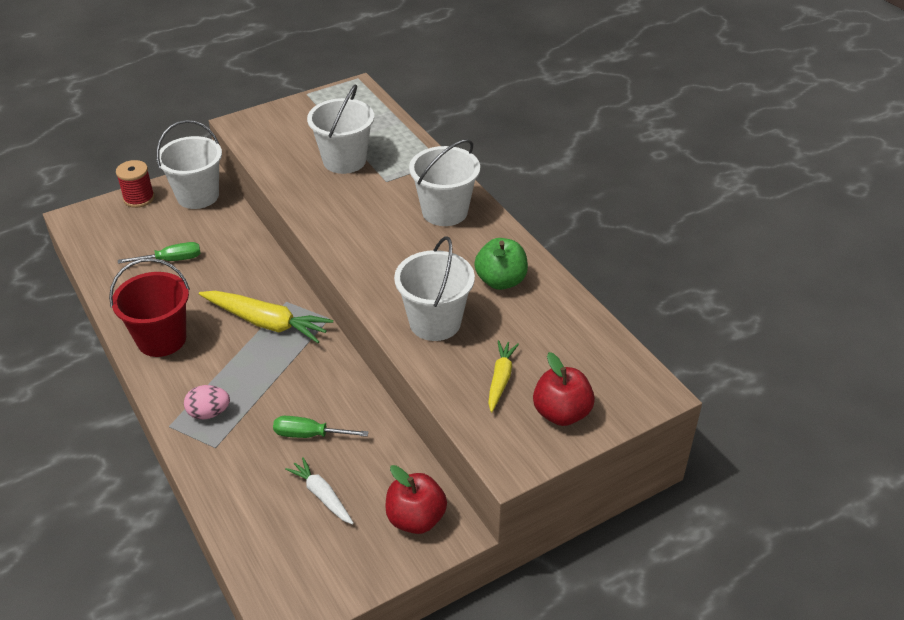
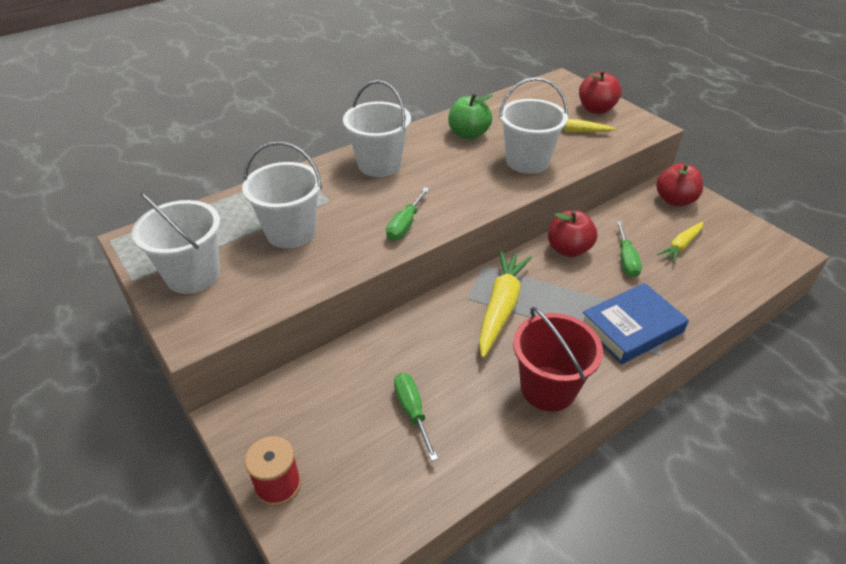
camera: 95 degrees left, 0 degrees up
(198, 196) = (278, 413): white bucket -> white bucket (193, 275)
(209, 413) = (631, 328): pink egg -> blue book
(322, 495) = (681, 246): white carrot -> yellow carrot
(338, 225) = (405, 225): none -> green screwdriver
(339, 388) = (568, 249): none -> red apple

